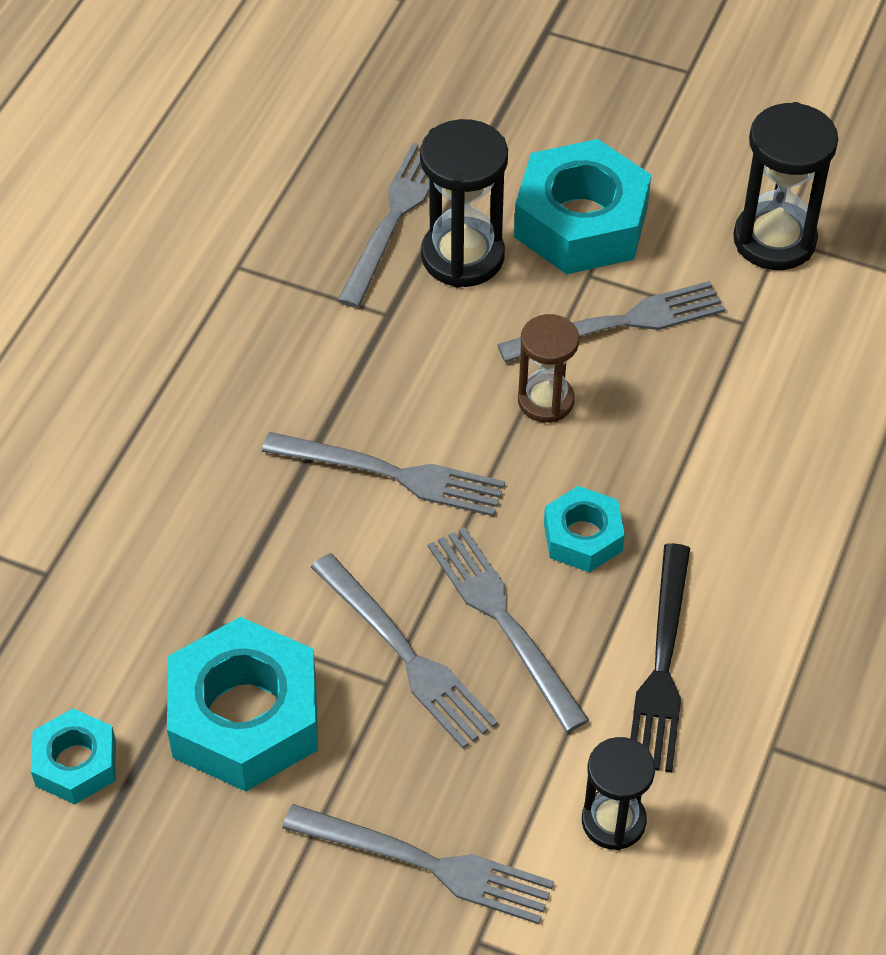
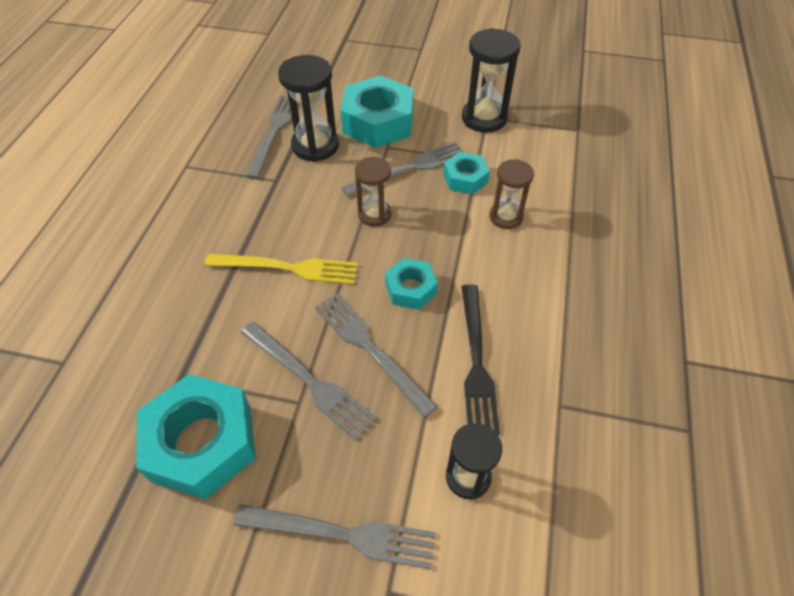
camera: 10 degrees left, 0 degrees up
(76, 763) = (78, 499): turquoise nut -> turquoise nut (465, 178)
(391, 474) = (287, 268): grey fork -> yellow fork
(766, 436) = (506, 217): none -> brown hourglass

